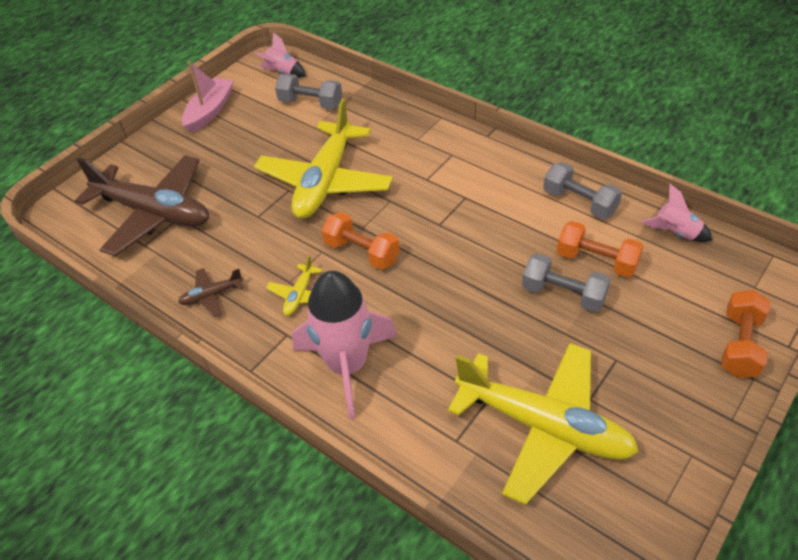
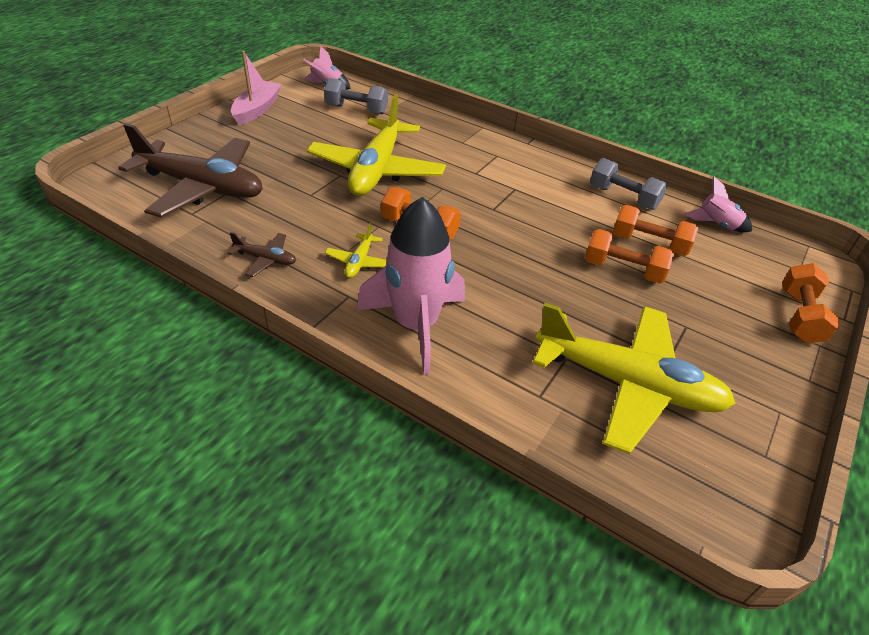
camera: 10 degrees left, 5 degrees down
(211, 295) = (266, 259): brown plane -> brown plane turned 135 degrees counterclockwise
(563, 294) = (623, 270): grey dumbbell -> orange dumbbell

